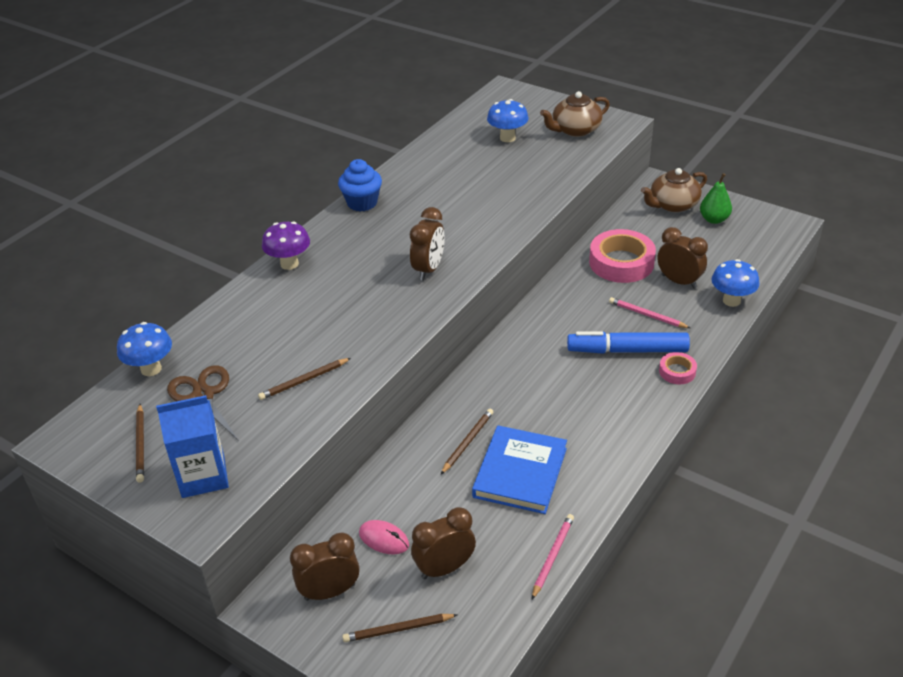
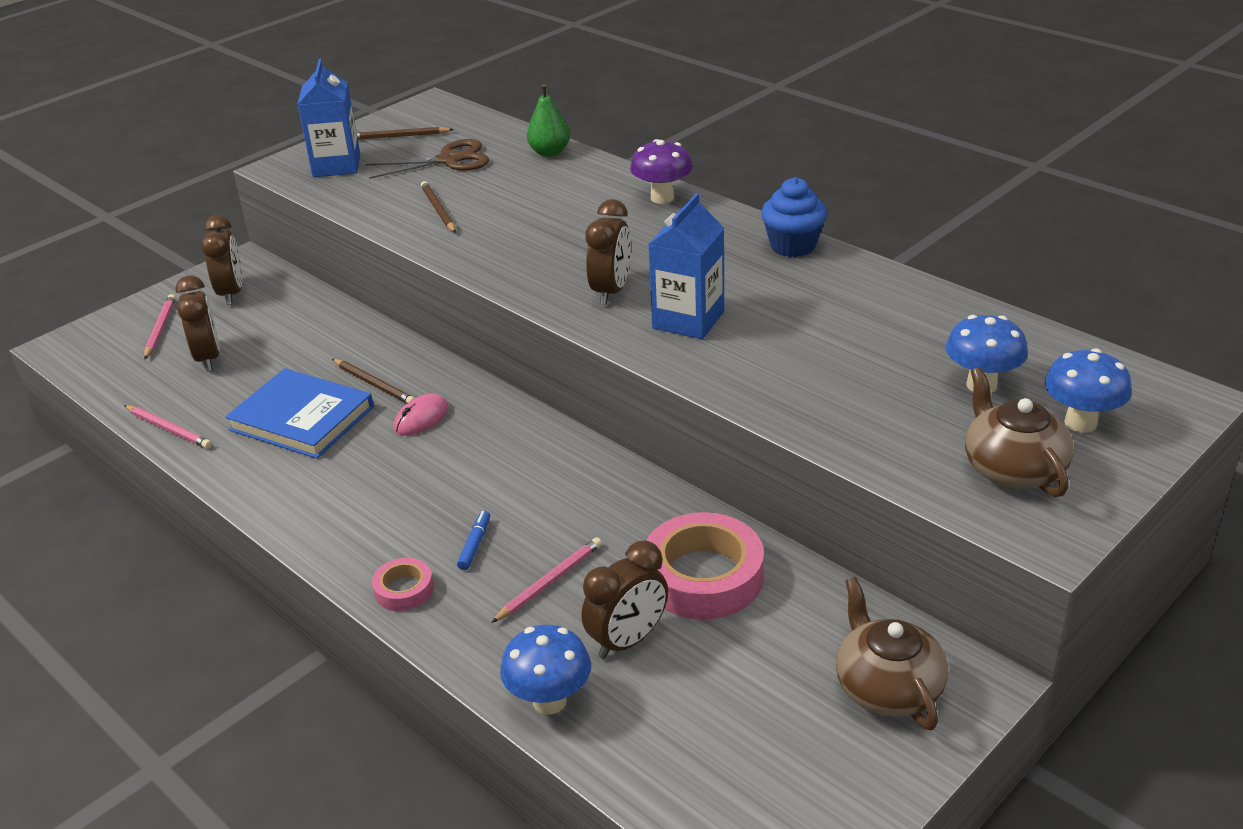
camera: 100 degrees right, 5 degrees down
(151, 369) = (507, 133): blue mushroom -> blue mushroom (1080, 423)
(384, 539) = (271, 324): pink mouse -> pink mouse (421, 418)
(398, 629) = (160, 329): brown pencil -> pink pencil
(429, 269) = (611, 291): brown clock -> brown clock turned 105 degrees counterclockwise
(460, 234) = (688, 320): none -> blue carton
(627, 350) = (474, 545): blue marker -> blue marker, size x0.41
(714, 219) = (823, 742): green pear -> green pear (549, 152)

